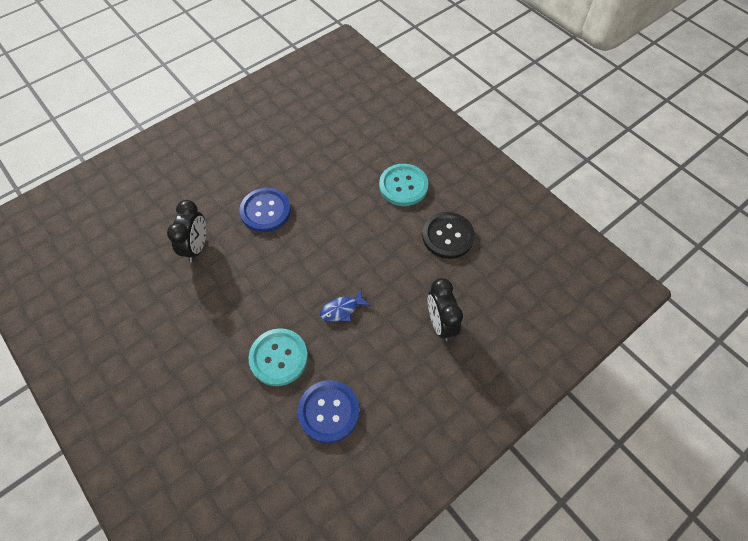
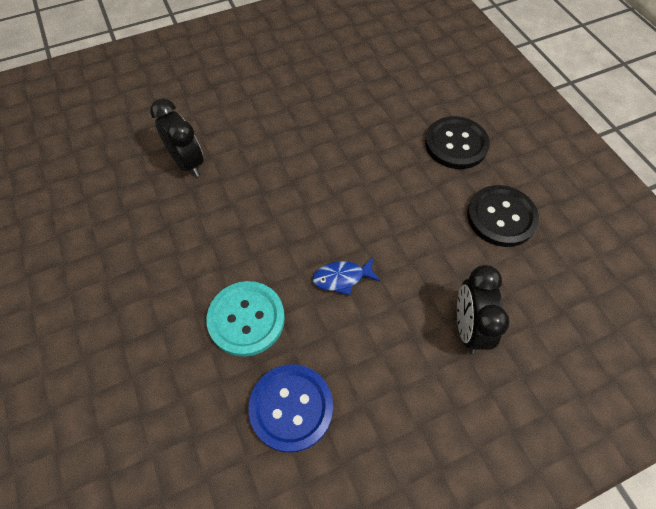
camera: 15 degrees right, 0 degrees up
(197, 247) = (188, 163): black clock -> black clock turned 60 degrees counterclockwise
(265, 211) = (280, 139): blue button -> none
(403, 186) = (456, 144): turquoise button -> black button

